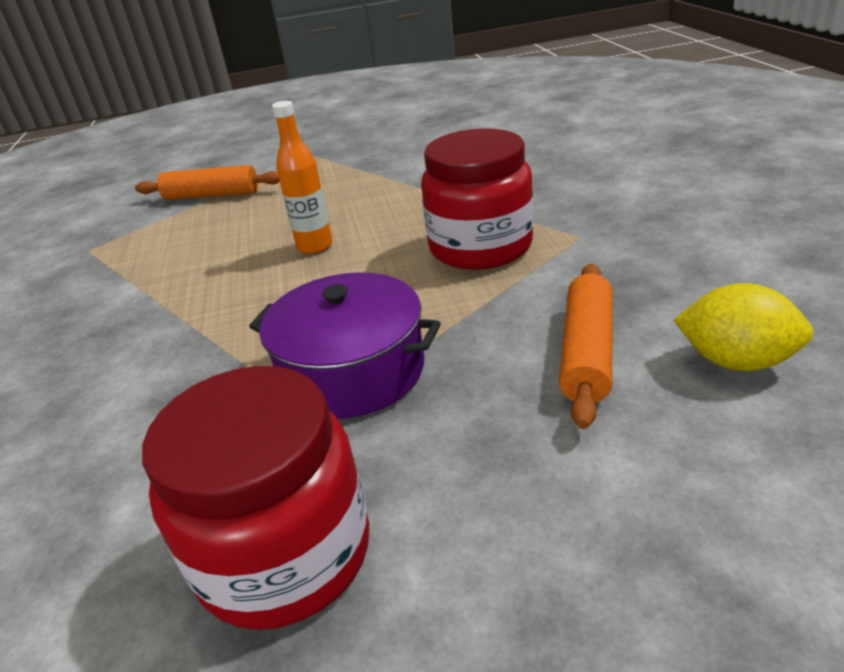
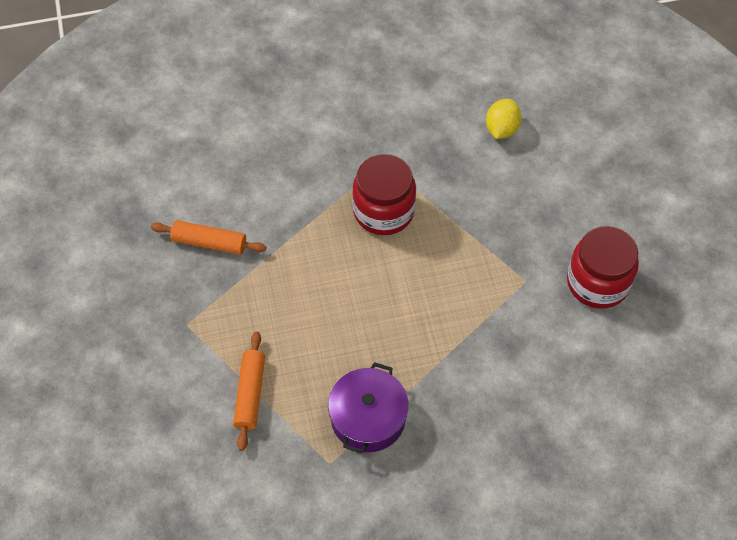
camera: 95 degrees left, 25 degrees up
(315, 246) = (361, 302): orange bottle -> none
(352, 371) = (495, 269): purple pot -> purple pot (368, 418)
(586, 352) = (490, 177): orange rolling pin -> orange rolling pin (209, 242)

